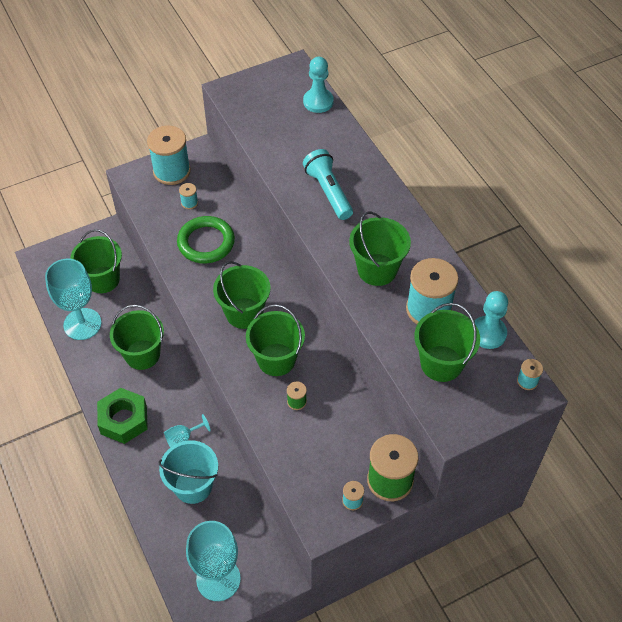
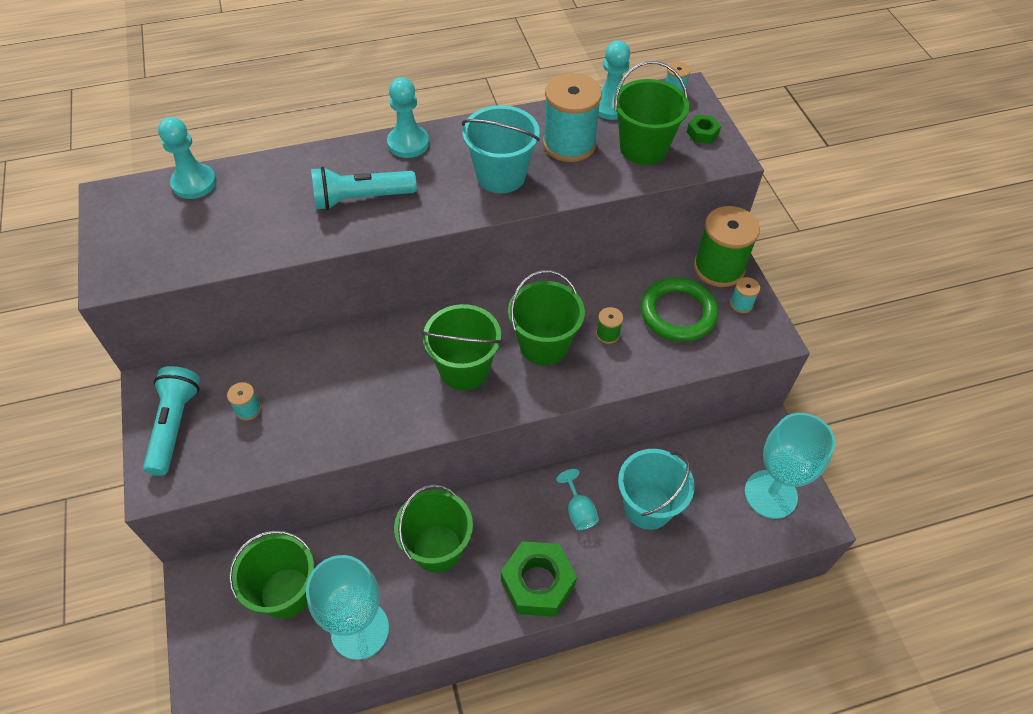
camera: 80 degrees left, 0 degrees up
(172, 171) = (175, 425): turquoise spool -> turquoise flashlight
(206, 242) = (330, 397): green ring -> green ring (678, 313)
(377, 269) = (501, 175): green bucket -> turquoise bucket
(395, 206) = (408, 143): none -> turquoise pawn
(476, 408) = (702, 133): none -> green nut

